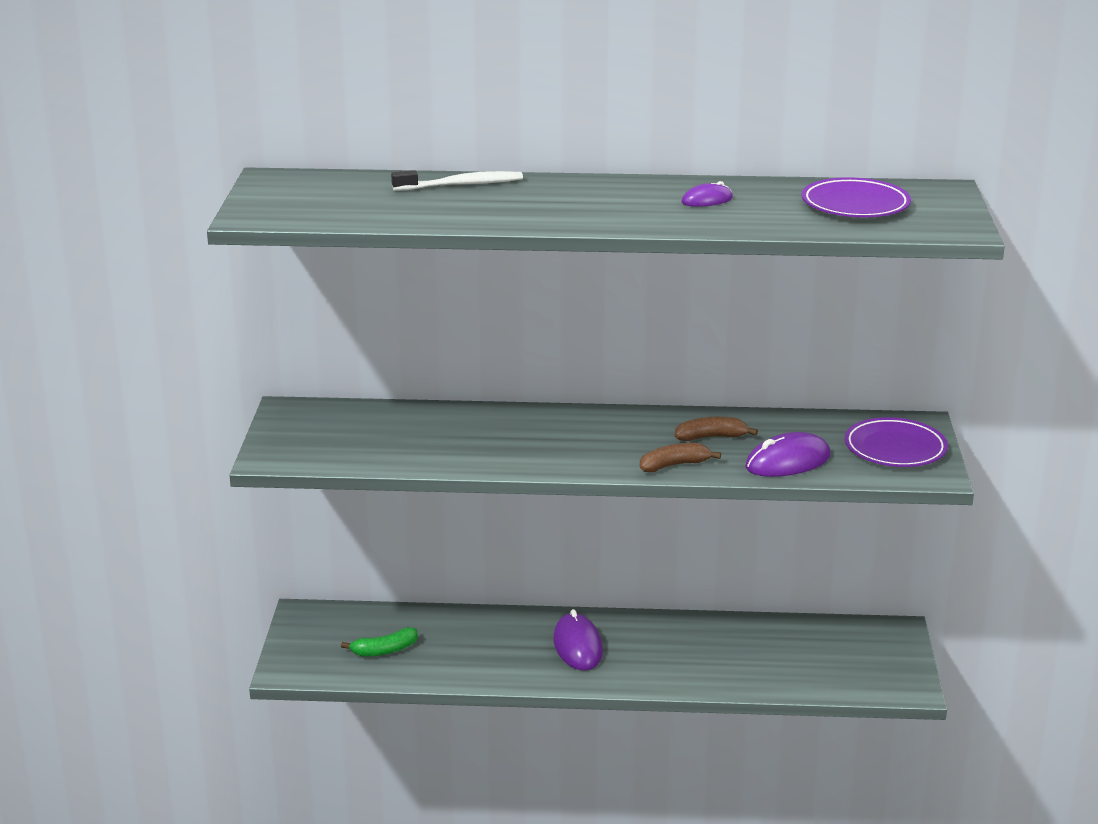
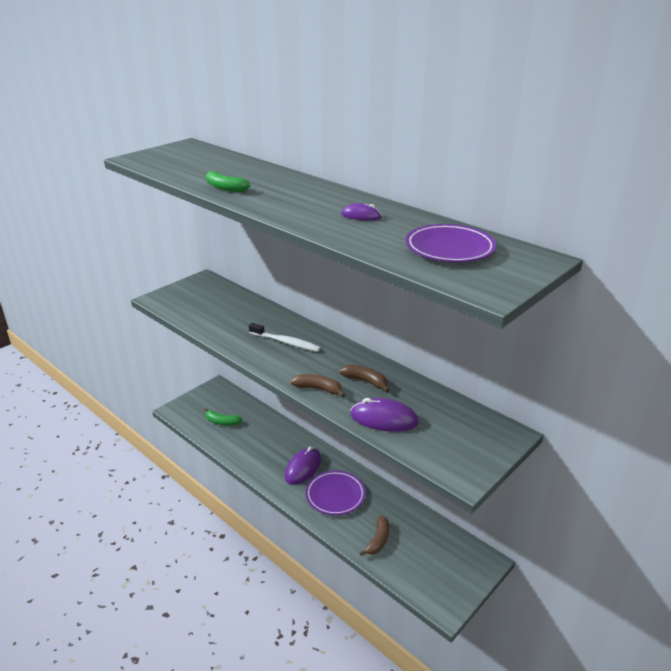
camera: 40 degrees right, 5 degrees up
(461, 185) = (256, 170): white toothbrush -> white toothbrush (286, 342)
(482, 216) = (225, 188): none -> green banana
(768, 670) = (378, 540): none -> brown banana
(895, 449) = (465, 443): purple plate -> purple plate (335, 495)

